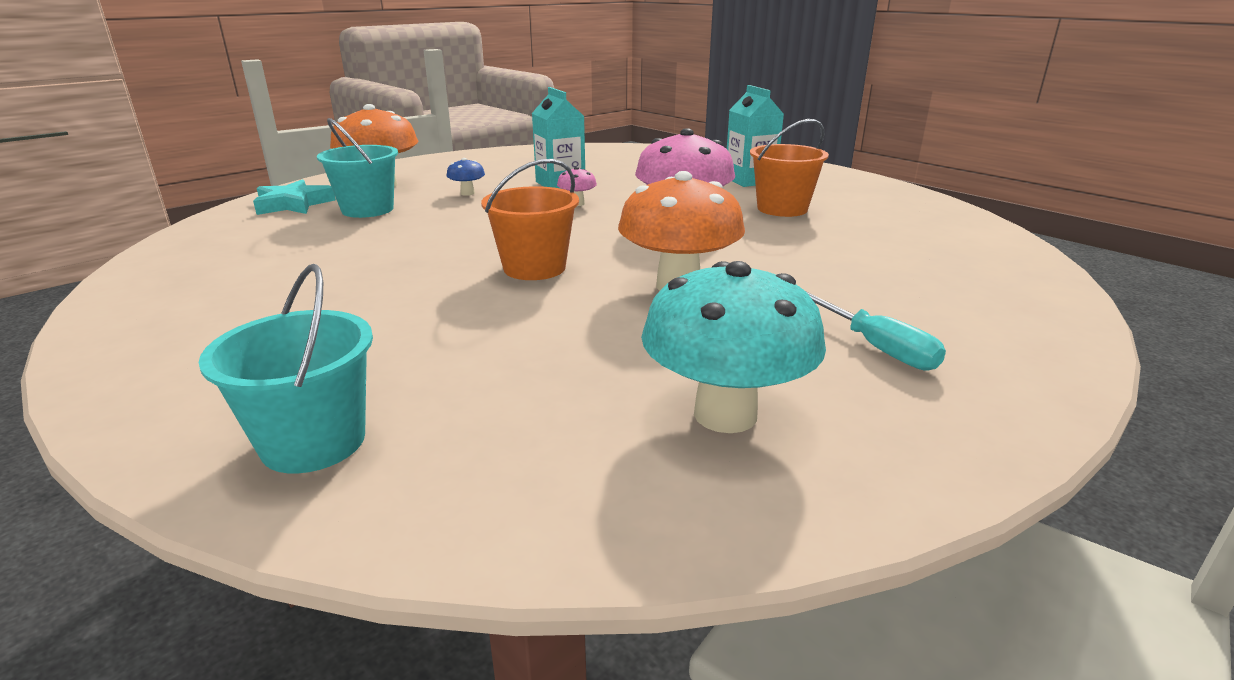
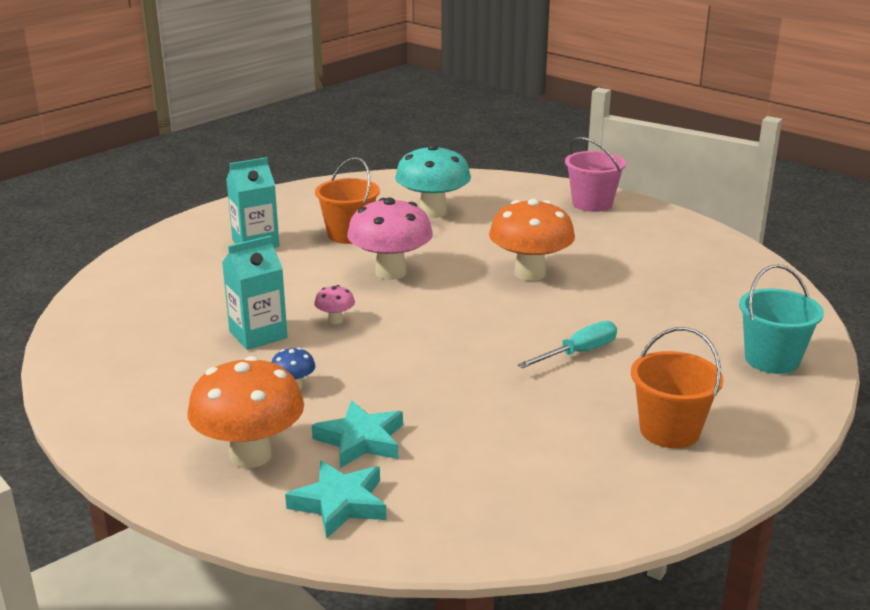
camera: 95 degrees left, 0 degrees up
(367, 209) = (361, 440): turquoise bucket -> turquoise star
(534, 268) = (512, 325): orange bucket -> orange bucket (669, 431)
(725, 414) = (681, 263): turquoise mushroom -> turquoise mushroom (433, 212)
(874, 346) = (593, 227): turquoise screwdriver -> turquoise screwdriver (578, 353)
(996, 358) = (592, 204): none -> pink bucket

